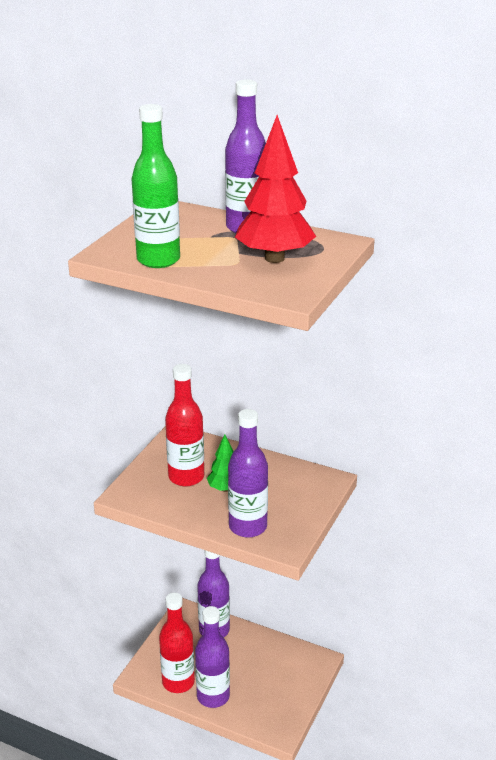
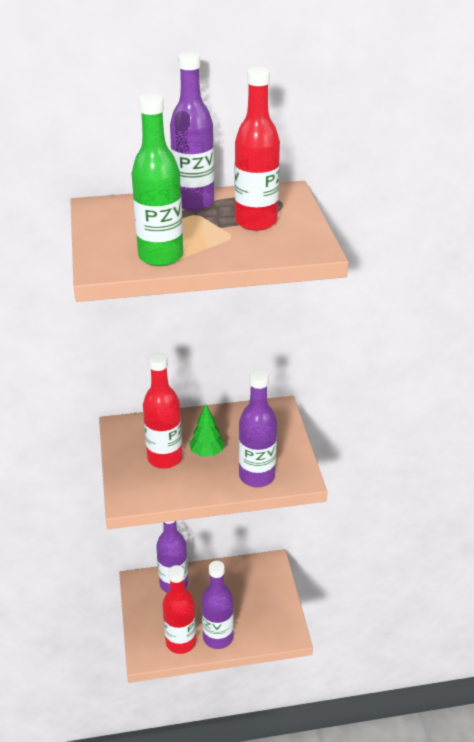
camera: 35 degrees left, 5 degrees up
(274, 258) = (256, 222): red tree -> red bottle

